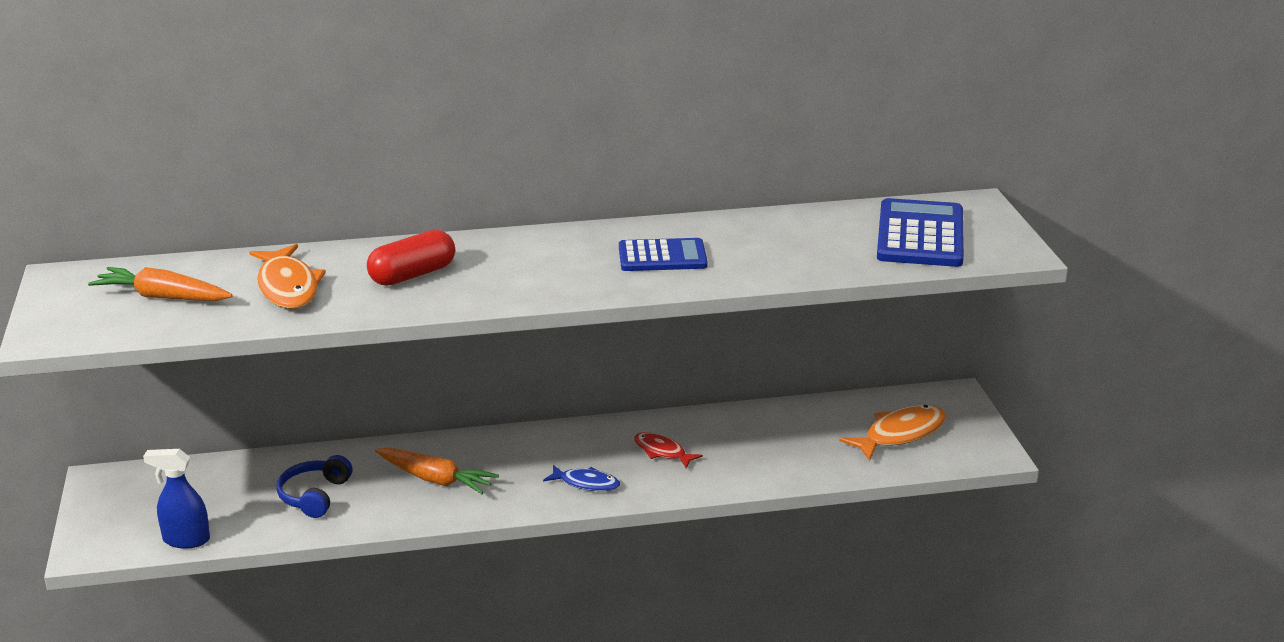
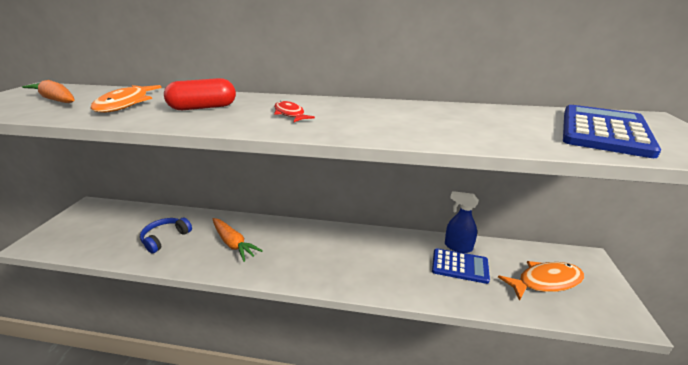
camera: 20 degrees right, 0 degrees up
(186, 540) = (78, 250): blue spray bottle -> blue spray bottle (458, 247)
(586, 483) = (315, 268): blue fish -> none
(662, 256) = (378, 118): blue calculator -> blue calculator (459, 266)
(662, 452) = (373, 256): red fish -> red fish (290, 114)

